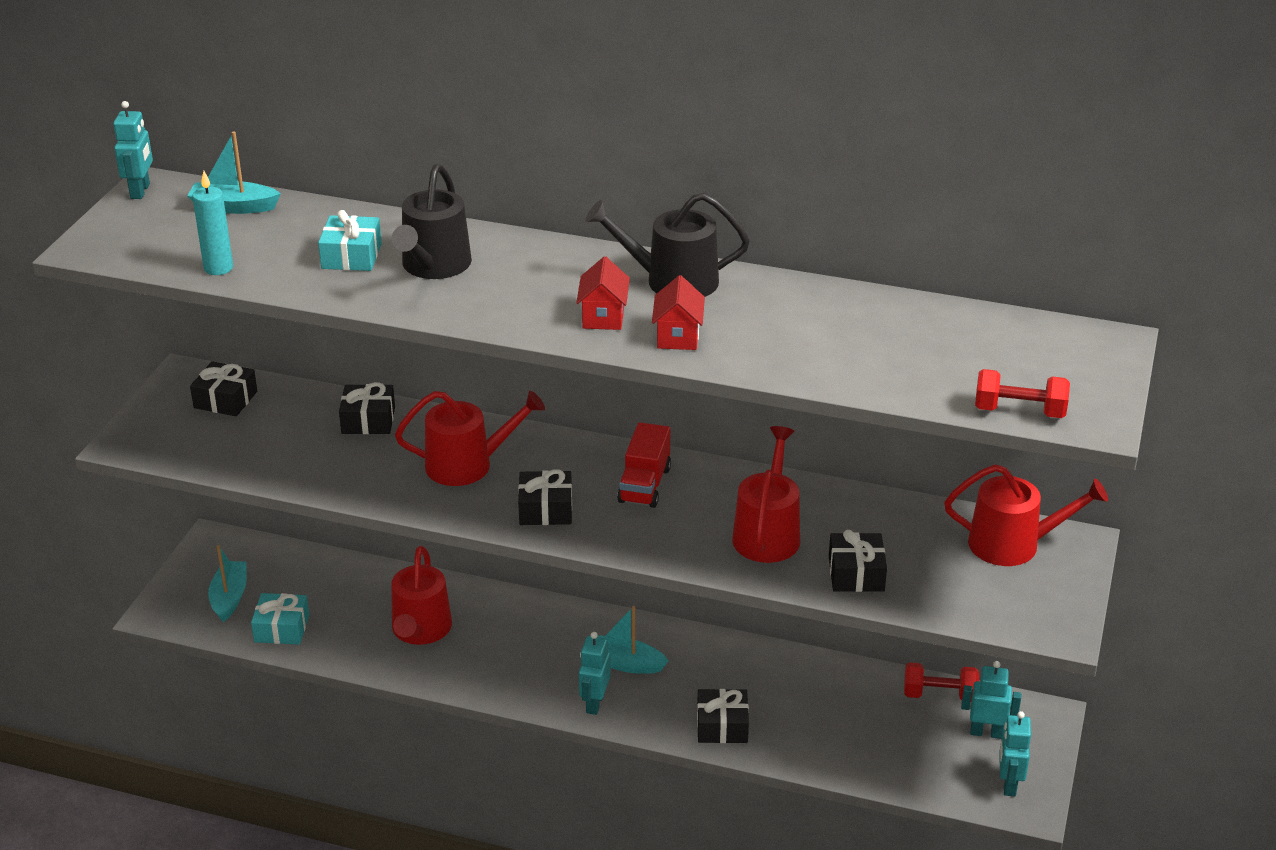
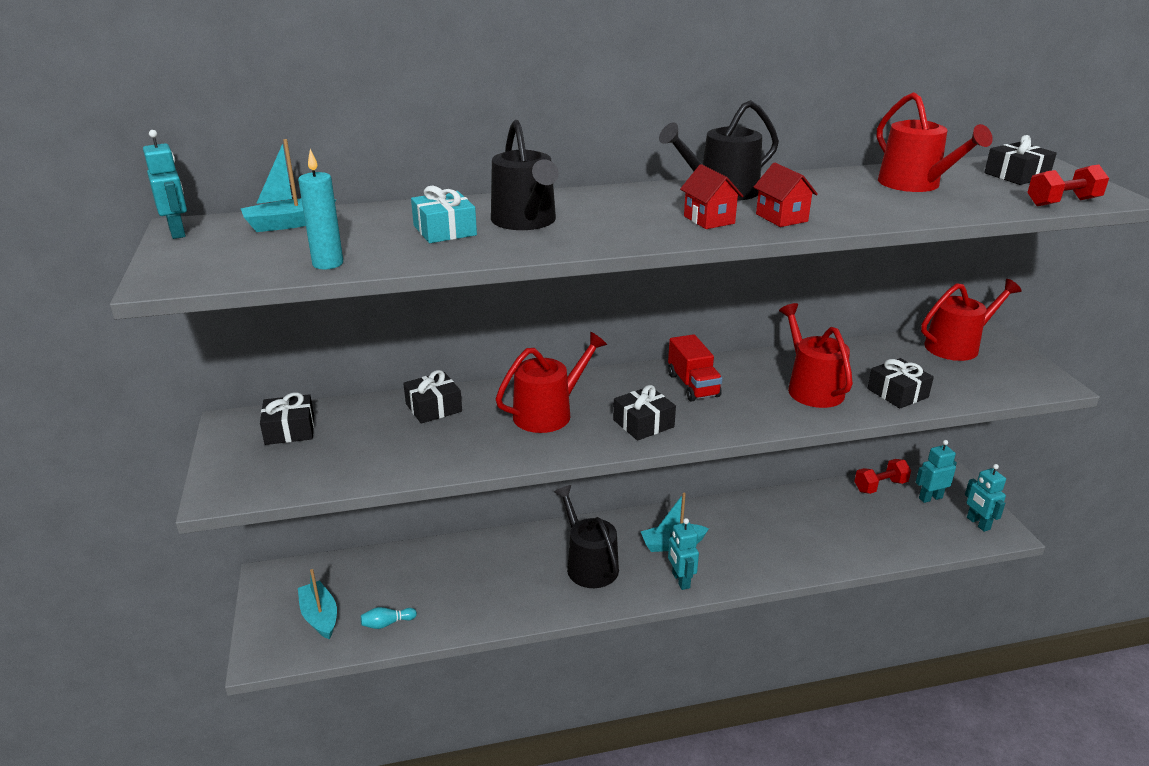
camera: 30 degrees left, 5 degrees down
(281, 628) = (387, 623): turquoise gift -> turquoise bowling pin
(420, 630) = (503, 579): red watering can -> red watering can (915, 184)
(517, 649) = (589, 565): none -> black watering can
(722, 726) = (779, 560): black gift -> black gift (1016, 175)

